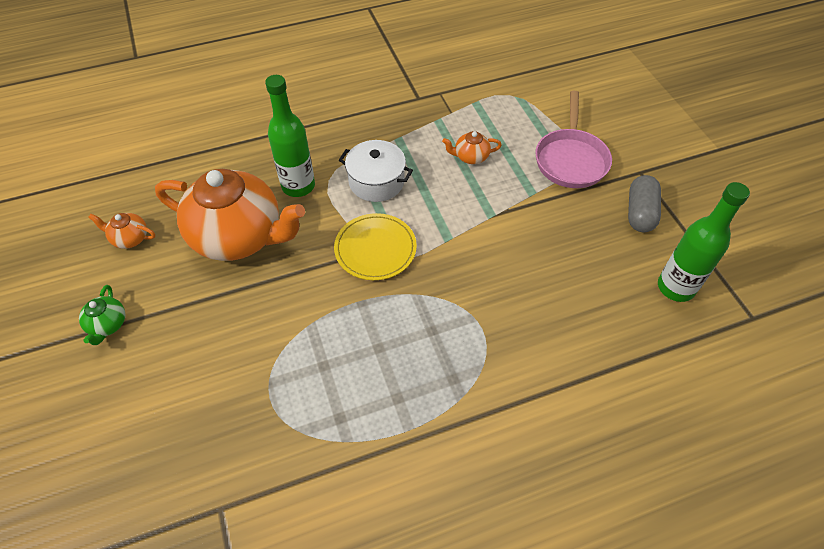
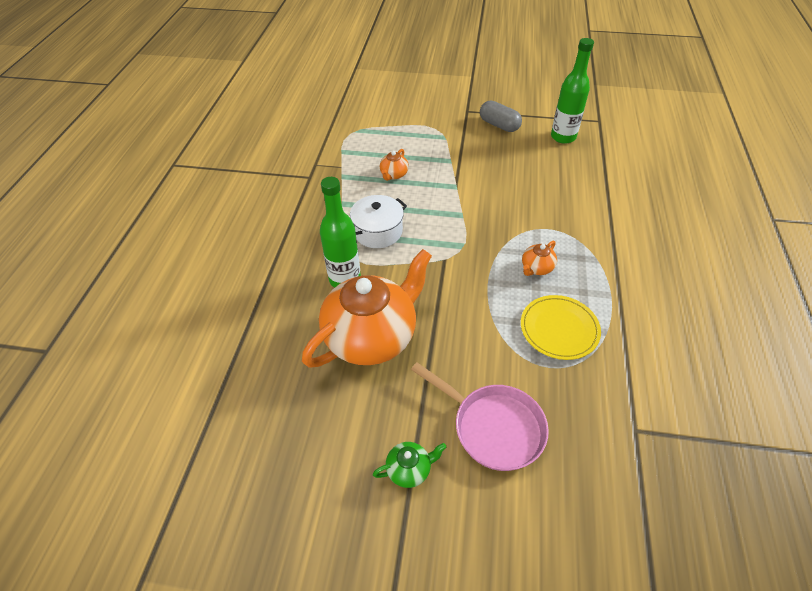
camera: 60 degrees left, 5 degrees down
(108, 325) = (409, 470): green teapot -> green teapot turned 45 degrees counterclockwise
(130, 238) = (312, 423): orange teapot -> orange teapot (536, 268)
(375, 249) = (444, 256): yellow plate -> yellow plate (559, 329)
(570, 159) = (434, 132): pink pan -> pink pan (493, 427)

